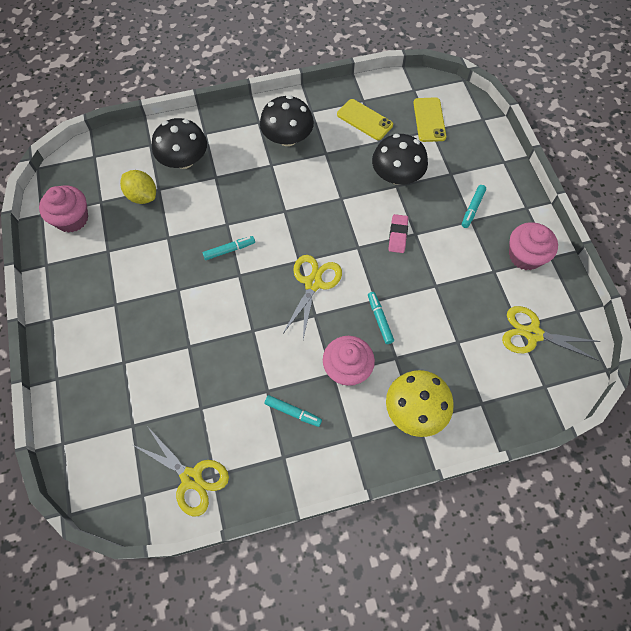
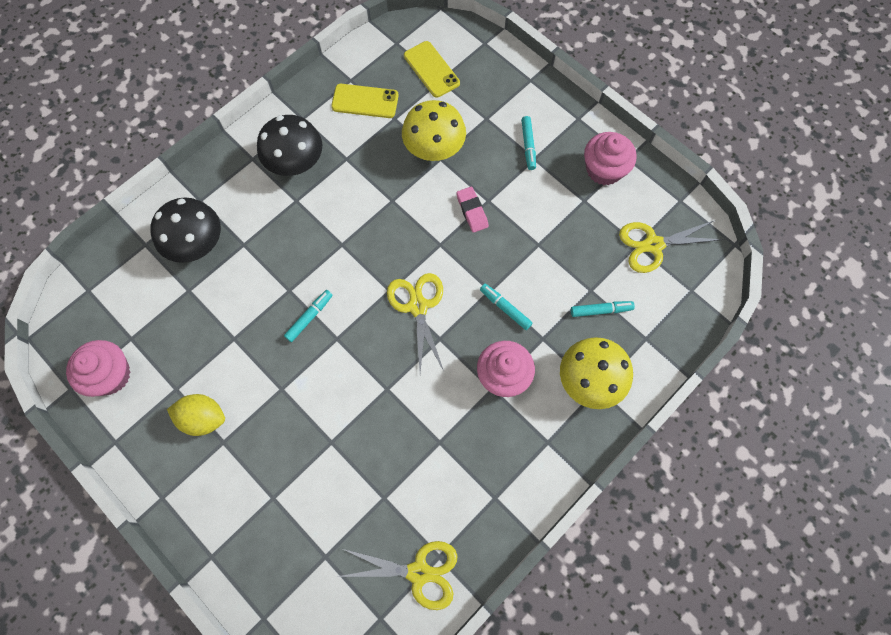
camera: 30 degrees left, 5 degrees up
(142, 196) = (175, 307): yellow lemon -> yellow lemon (203, 418)
(293, 412) = (477, 449): turquoise marker -> turquoise marker (601, 310)
(396, 176) = (434, 147): black mushroom -> yellow mushroom

